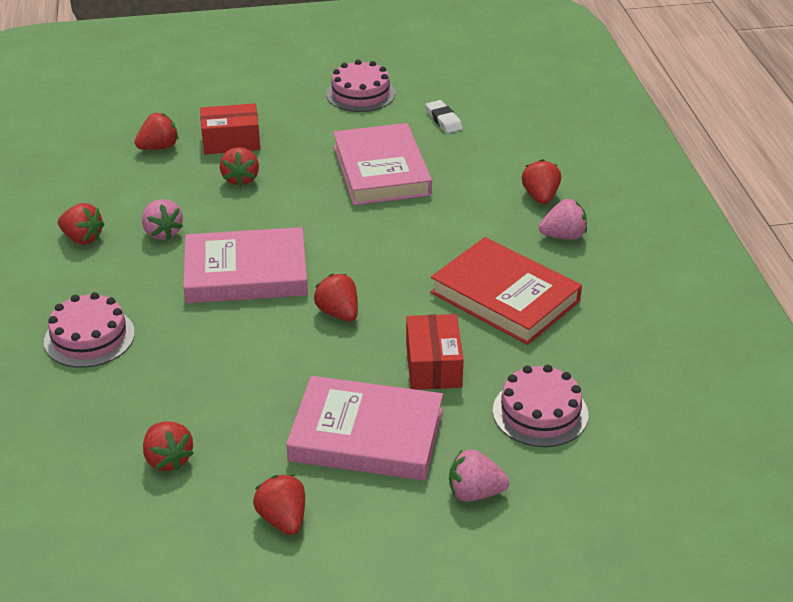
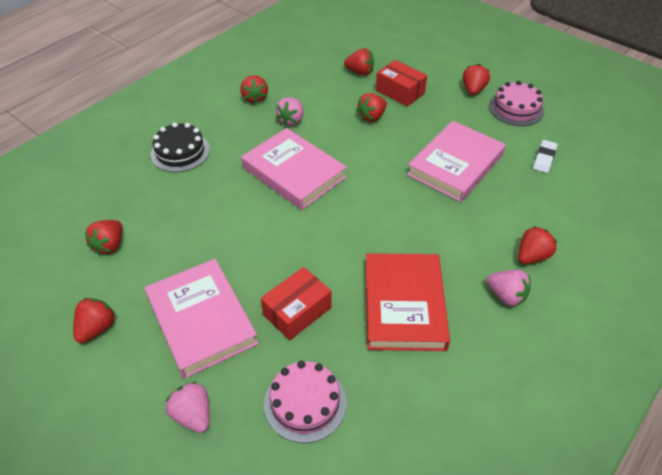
camera: 50 degrees right, 10 degrees up
(89, 337) = (180, 152): pink cake -> black cake
(338, 313) = (300, 234): red strawberry -> red strawberry (473, 90)

